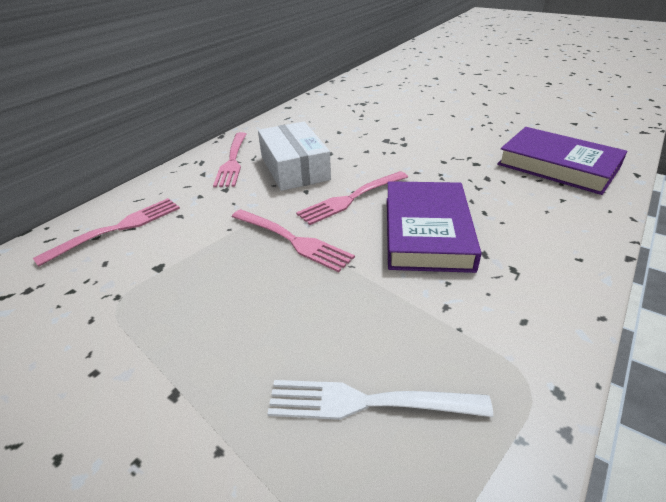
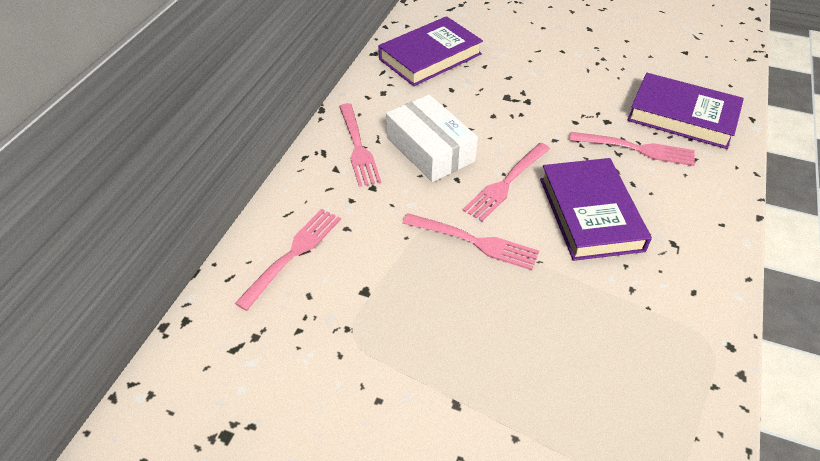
camera: 15 degrees left, 10 degrees up
(333, 111) = (430, 56): none -> purple book
(368, 402) = (604, 381): white fork -> none
(499, 186) = (636, 149): none -> pink fork

